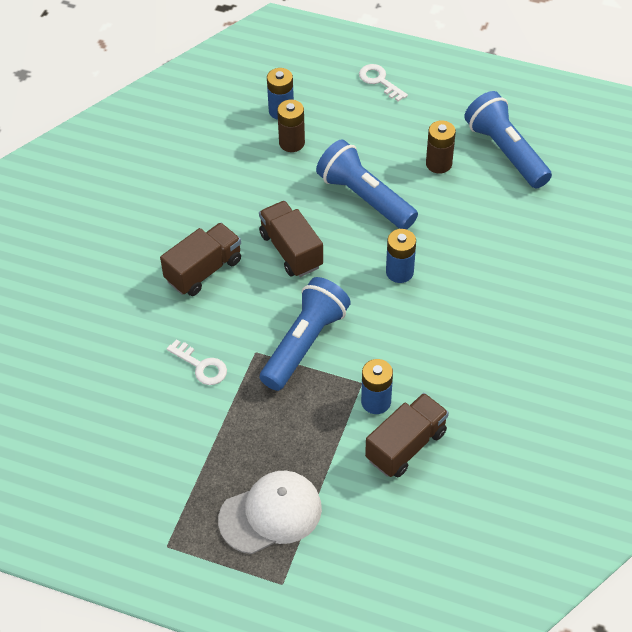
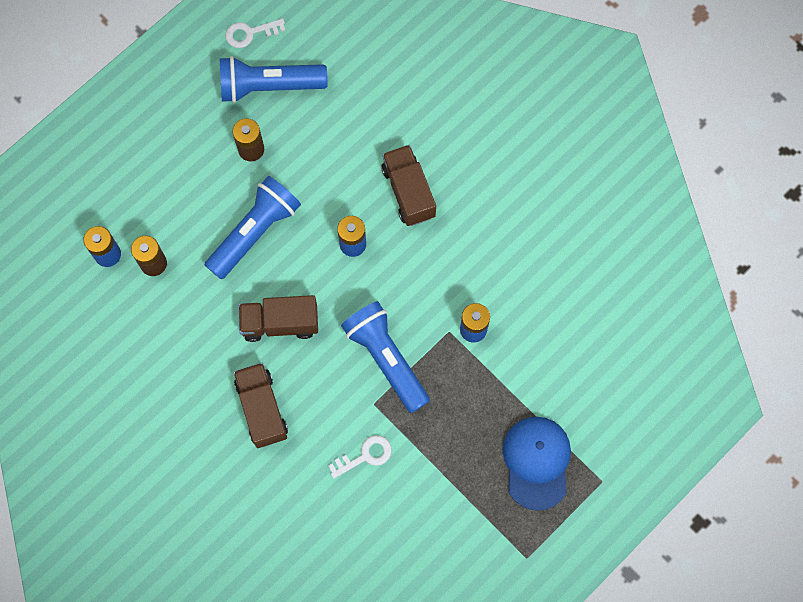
camera: 65 degrees left, 20 degrees up
(271, 514) = (536, 462): white cap -> blue cap
(364, 198) = (255, 232): blue flashlight -> blue flashlight turned 150 degrees clockwise
(379, 81) = (121, 148): white key -> white key (250, 33)
(406, 445) = (526, 326): brown truck -> brown truck (408, 192)

